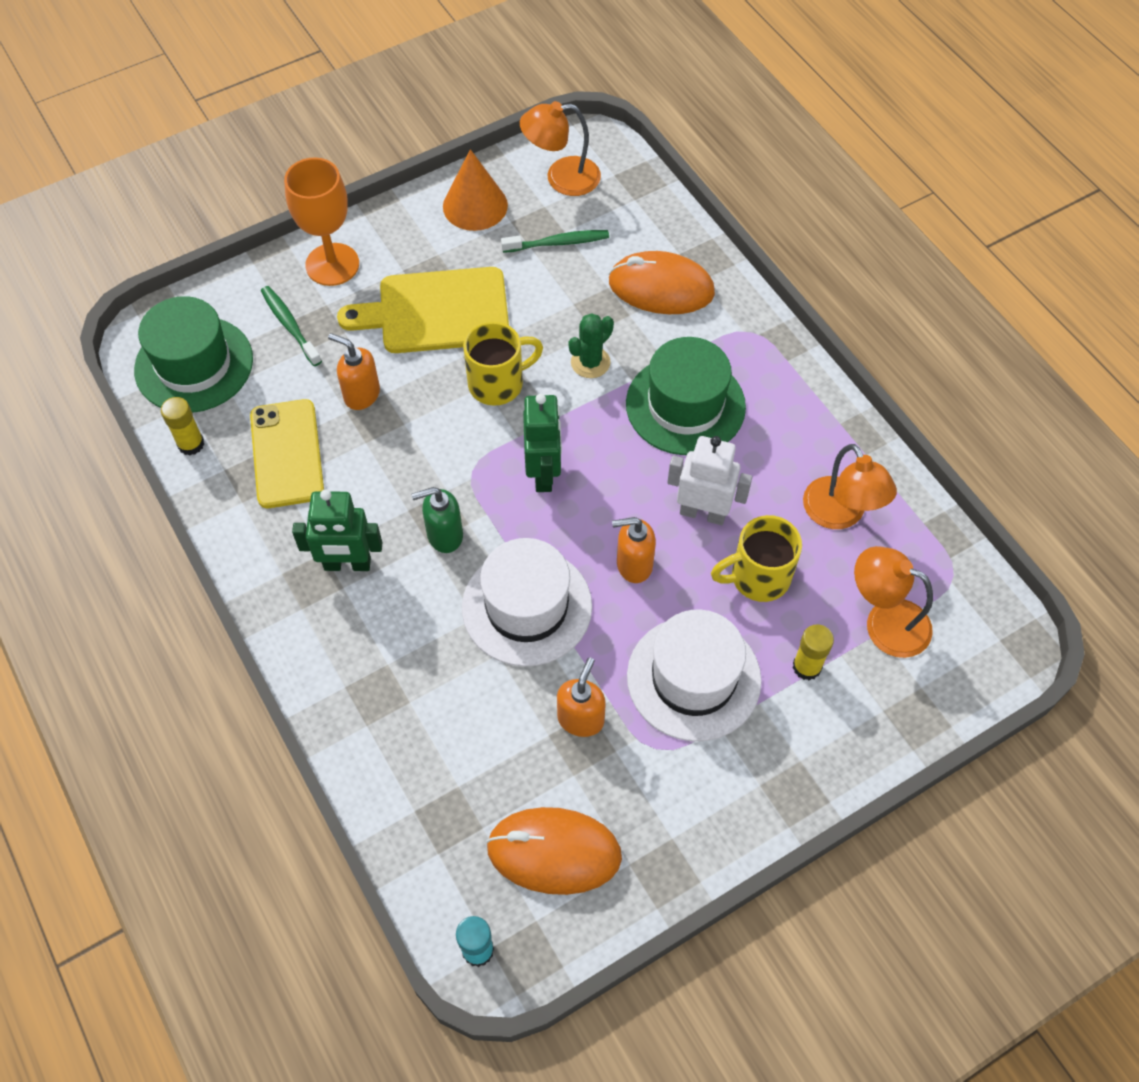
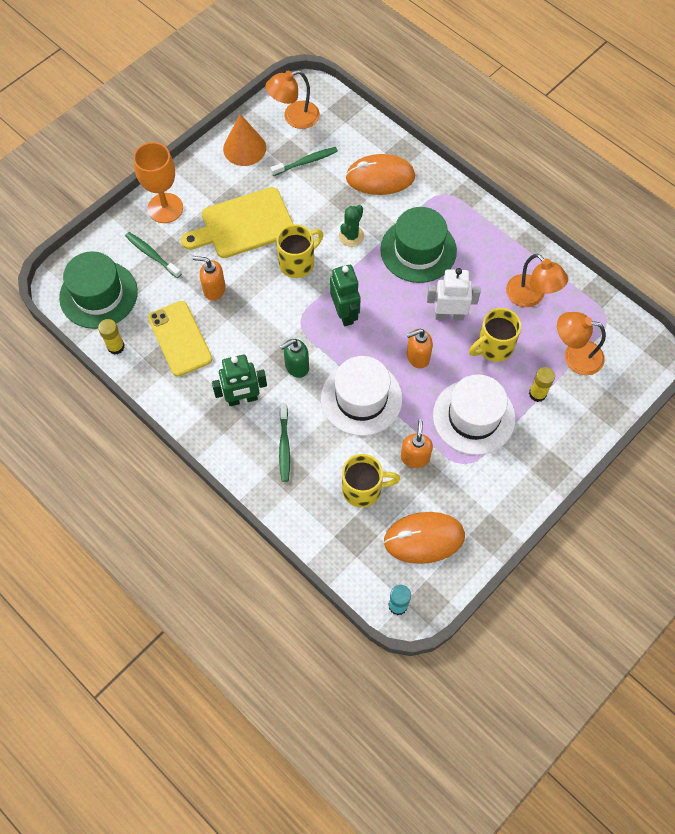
camera: 15 degrees left, 5 degrees up
(385, 650) = (284, 445): none -> green toothbrush
(484, 748) = (363, 489): none -> yellow mug

